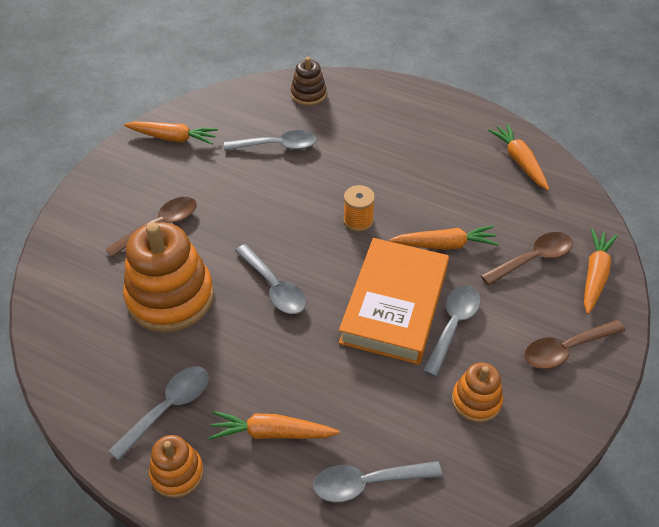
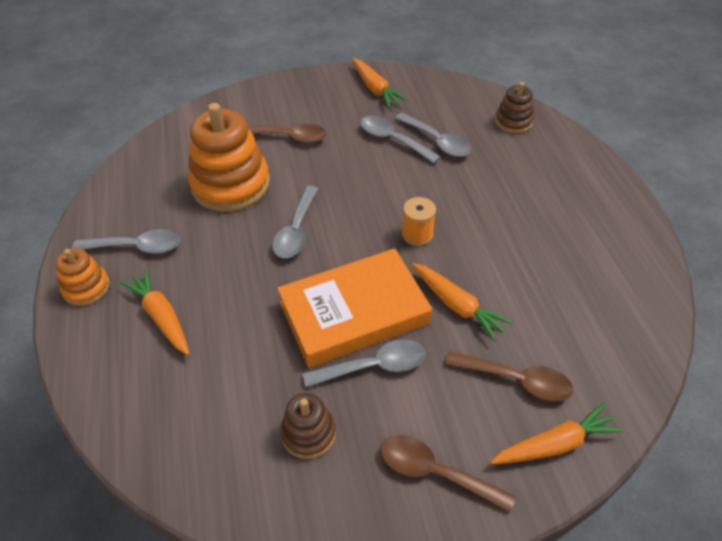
camera: 50 degrees right, 0 degrees up
(367, 483) = (162, 406): grey spoon -> grey spoon (393, 140)
(476, 400) = (308, 433): orange stacking toy -> brown stacking toy
(519, 162) = (625, 298): orange carrot -> none

